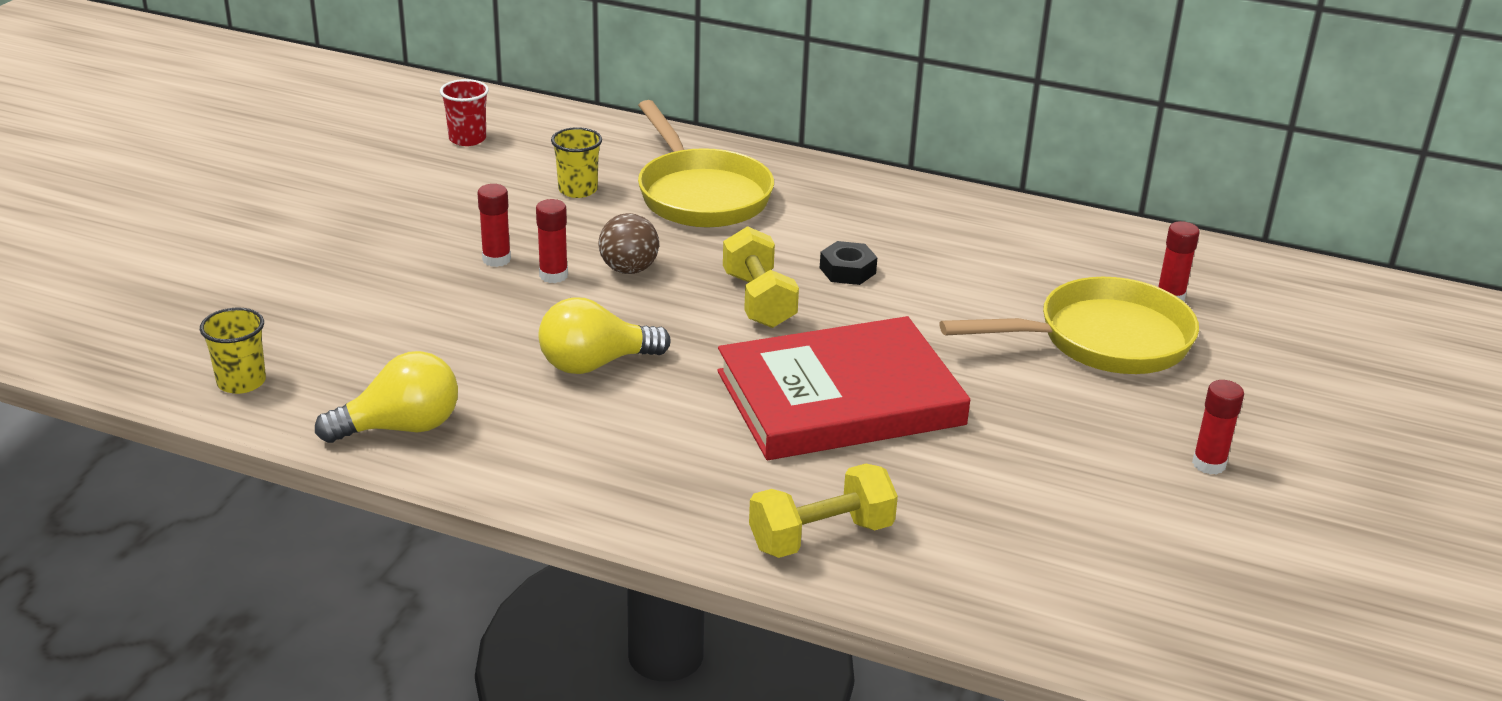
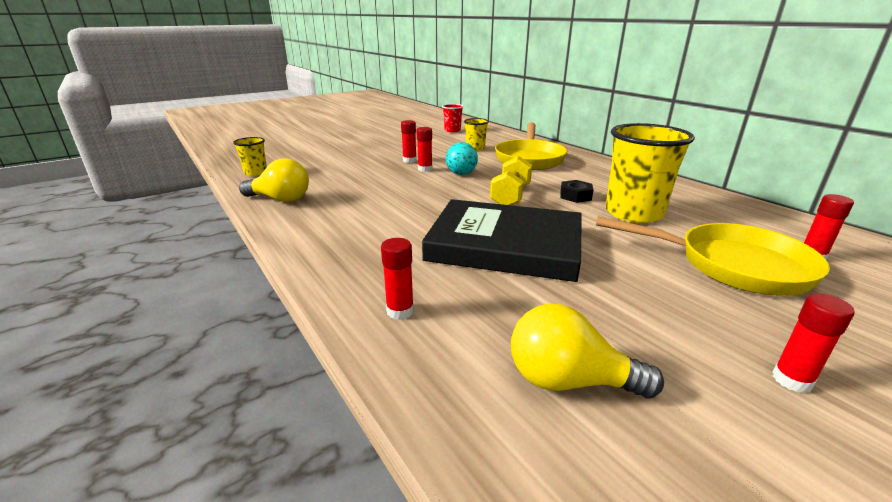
camera: 35 degrees right, 5 degrees down
(595, 364) = (396, 199): yellow light bulb -> yellow light bulb (568, 381)
(629, 269) = (461, 174): brown ball -> turquoise ball
(821, 536) = (400, 311): yellow dumbbell -> red glue stick
(840, 398) = (505, 245): red book -> black book
(947, 283) = (633, 213): none -> yellow cup

